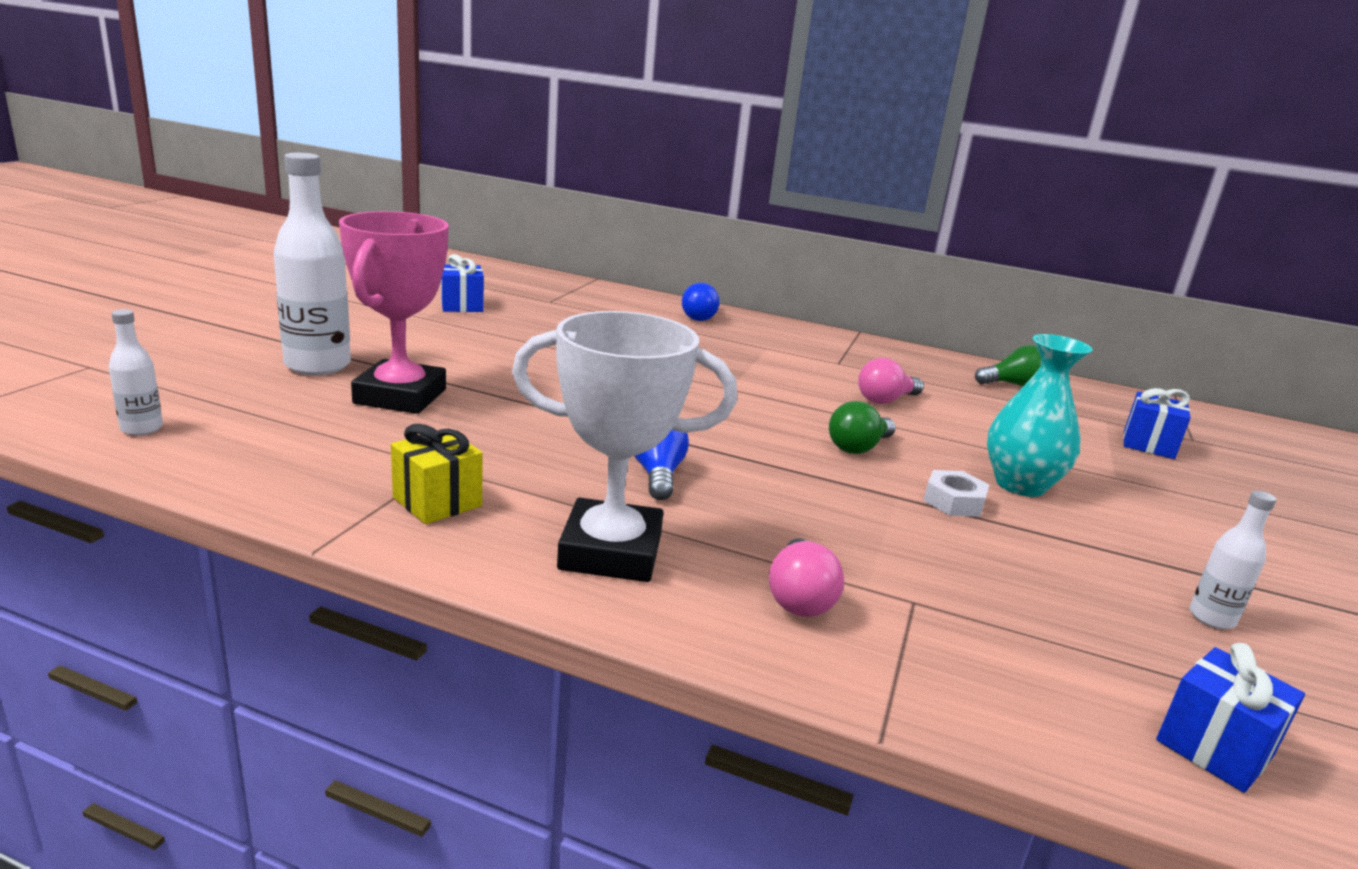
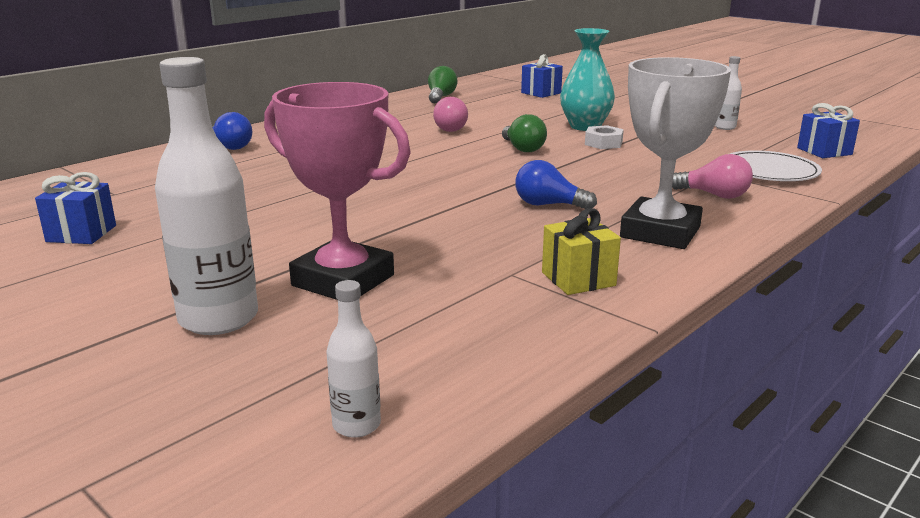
camera: 65 degrees left, 0 degrees up
(989, 662) = (769, 171): none -> white plate

